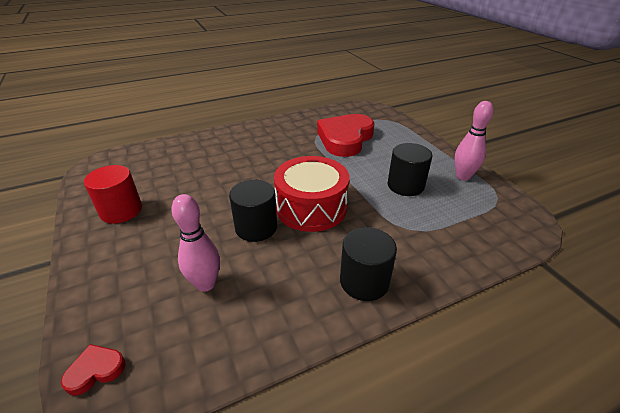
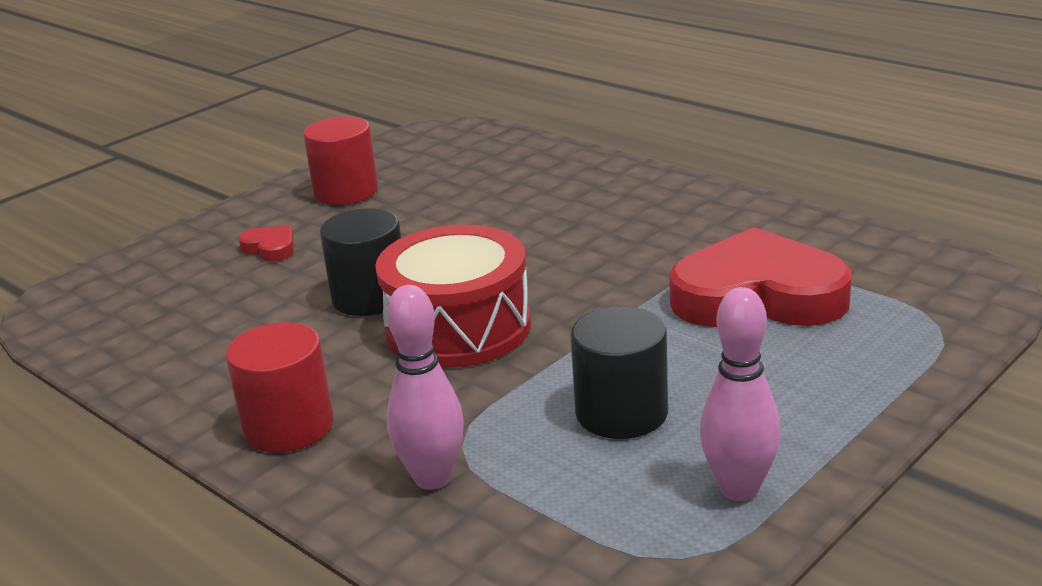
camera: 70 degrees right, 10 degrees down
(95, 370) = (78, 290): red heart -> red heart (270, 248)
(206, 284) = (228, 302): pink bowling pin -> pink bowling pin (432, 478)
(364, 281) = (289, 426): black cylinder -> red cylinder

